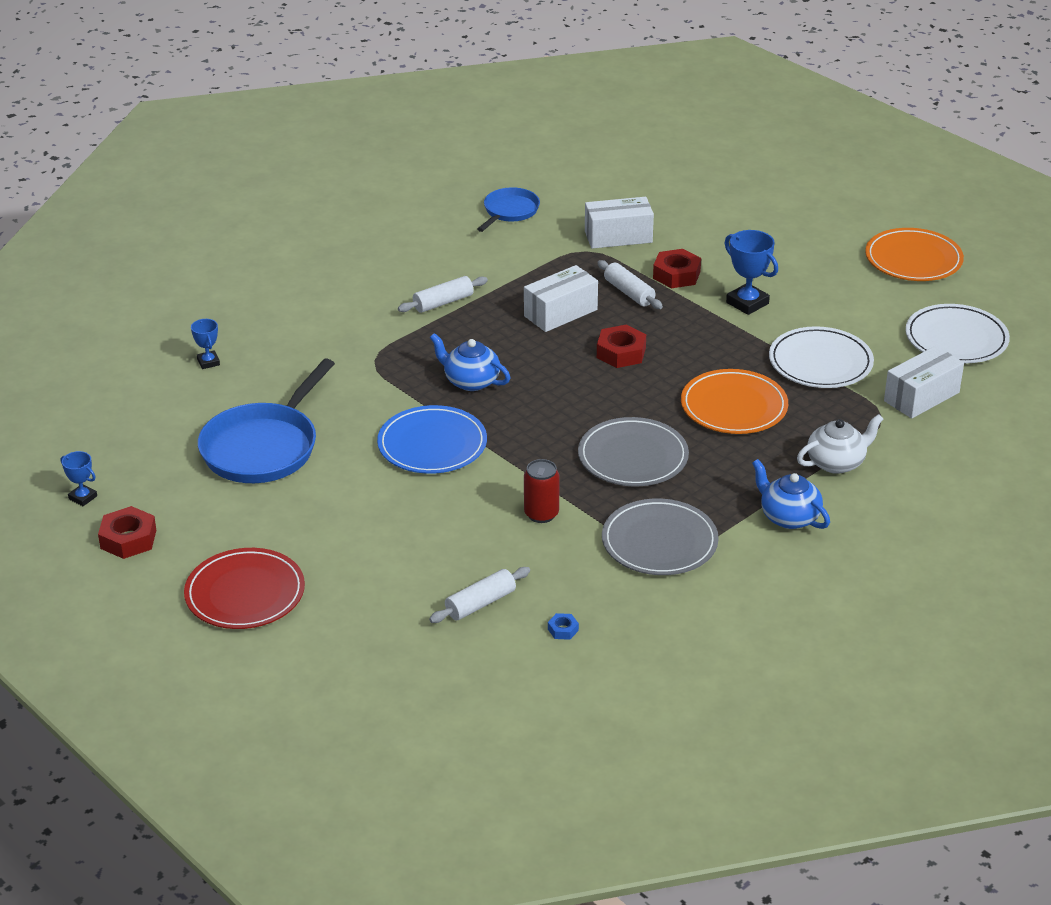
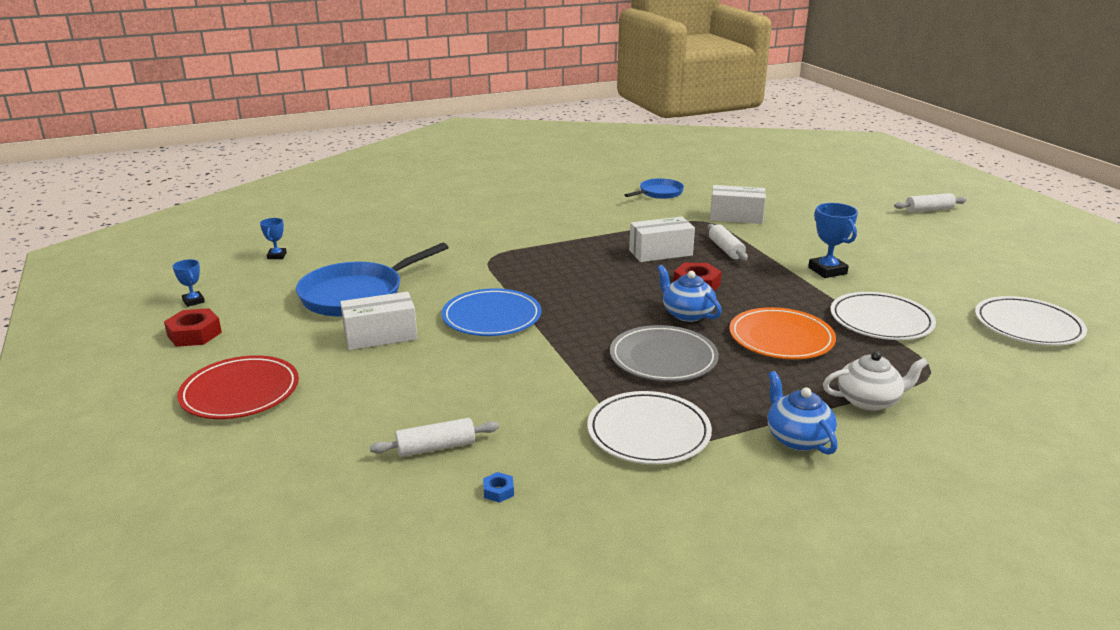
camera: 20 degrees right, 10 degrees down
(208, 362) = (368, 239): blue trophy -> blue trophy (277, 256)
(443, 302) = (571, 233): white rolling pin -> white rolling pin (929, 210)
(470, 381) = (556, 282): blue teapot -> blue teapot (687, 314)
(541, 514) = (548, 385): red can -> none
(659, 542) = (648, 432): grey plate -> white plate
(676, 275) = (773, 245): red nut -> none
(913, 259) = (996, 265): orange plate -> none
(921, 397) = (979, 364): white box -> white box (380, 336)

